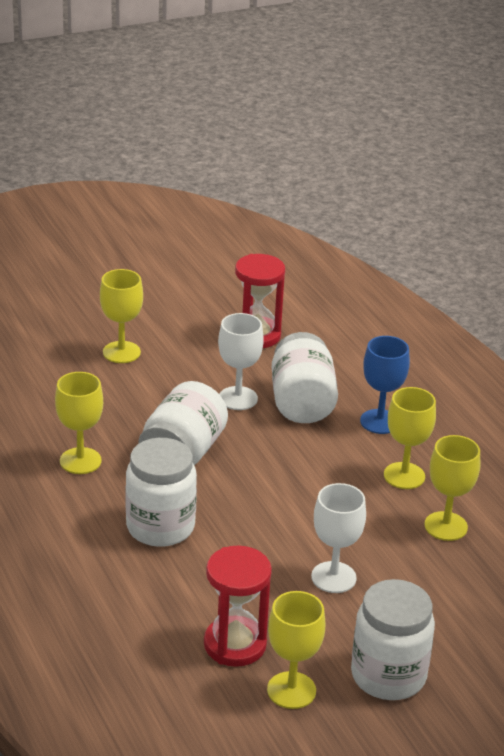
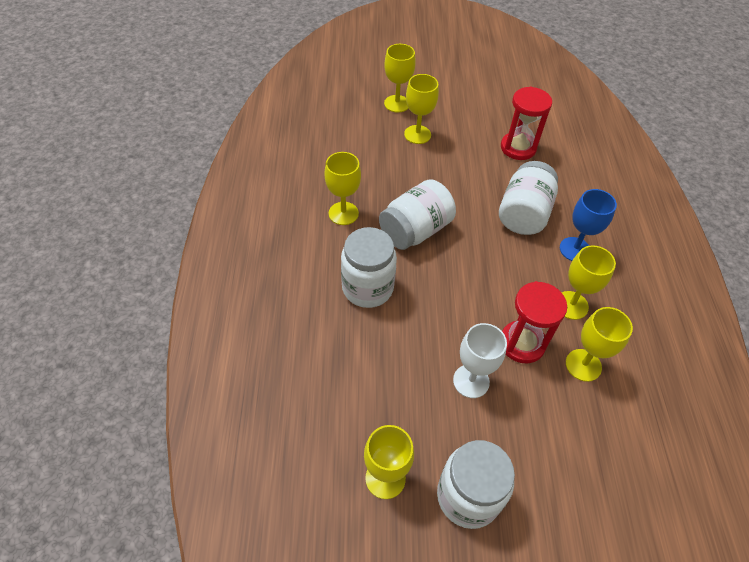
camera: 25 degrees right, 20 degrees up
(72, 324) = (397, 104): none -> yellow goblet
(235, 644) = (365, 415): red hourglass -> red hourglass (522, 343)
(238, 398) = (478, 196): white goblet -> none

